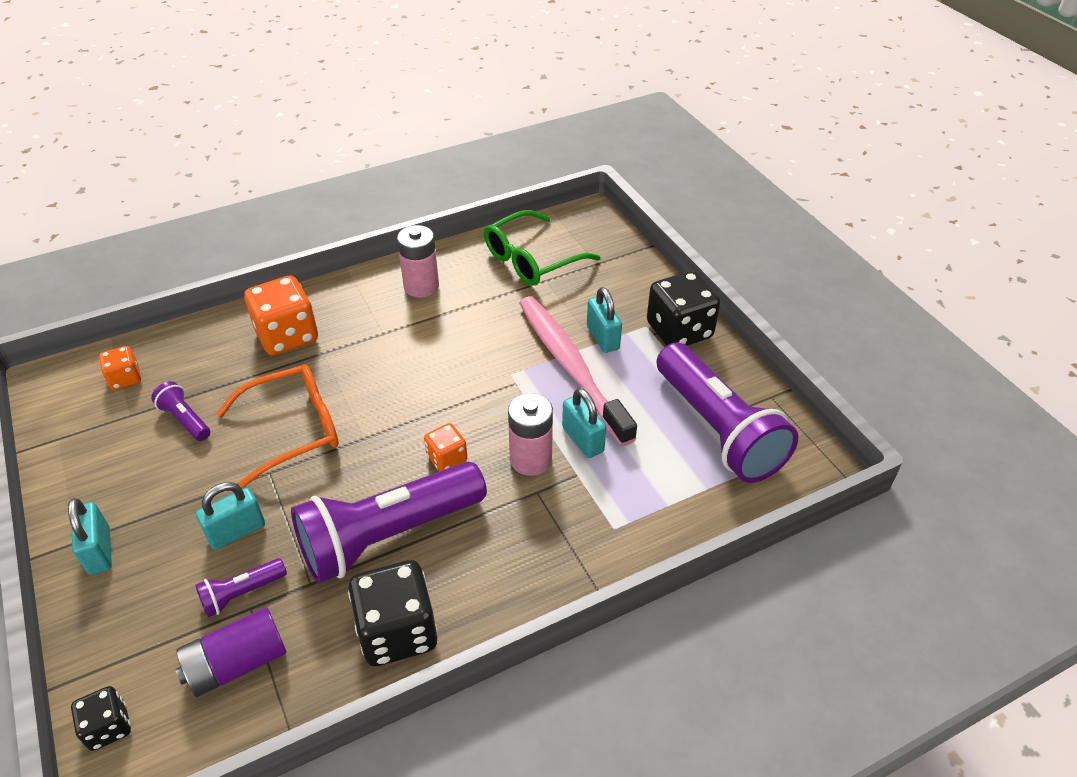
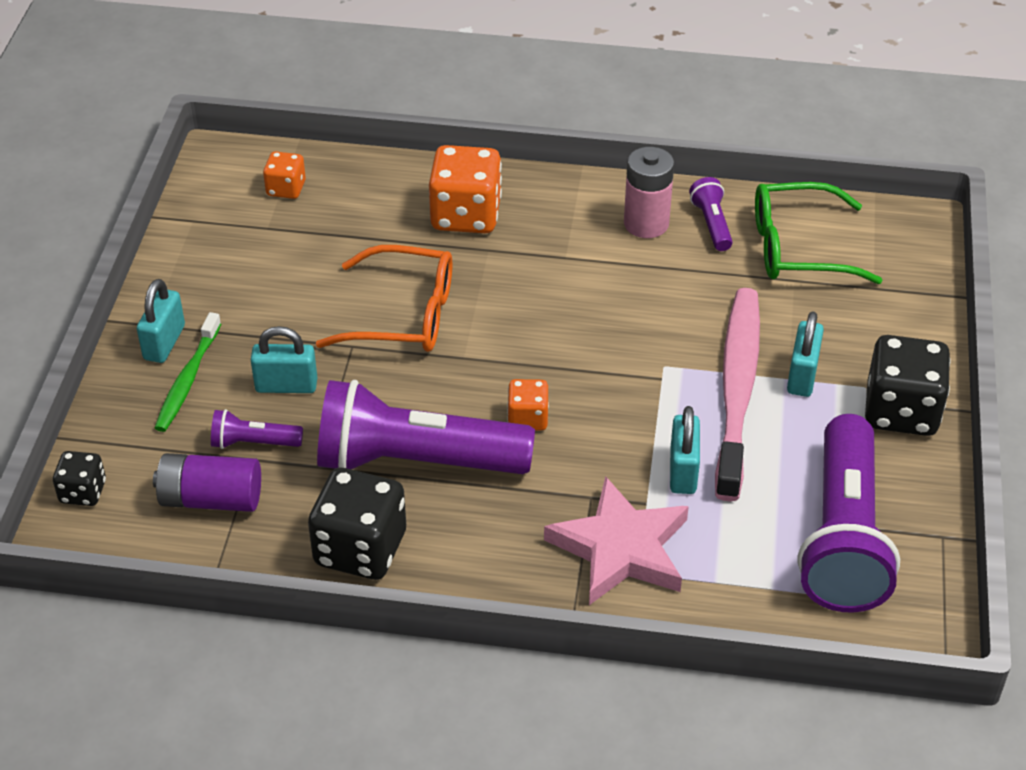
camera: 35 degrees right, 0 degrees up
(144, 571) = (188, 379): none -> green toothbrush
(185, 420) = (312, 256): purple flashlight -> purple flashlight (711, 224)
(530, 459) = (611, 462): pink battery -> none
(587, 518) = (620, 548): none -> pink star

